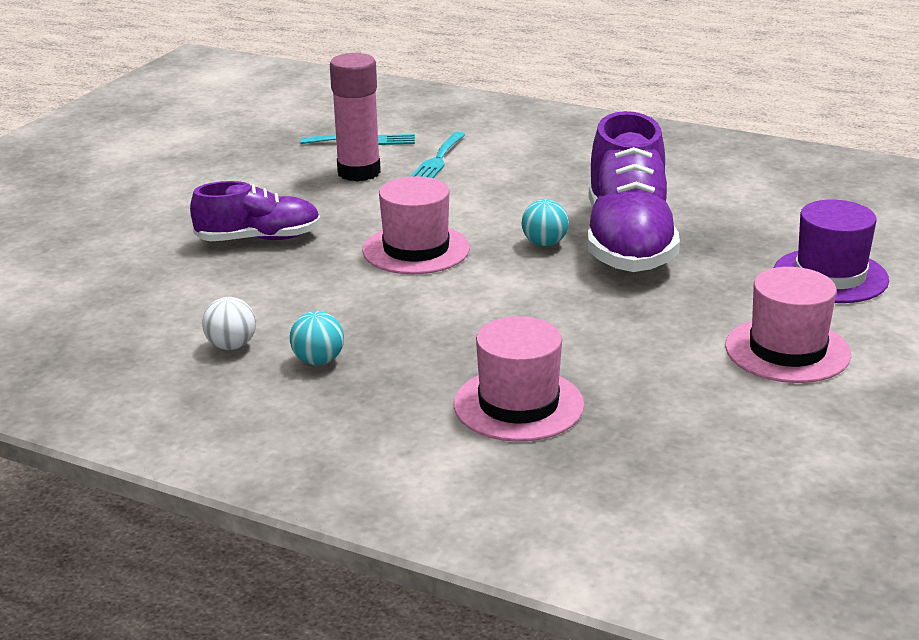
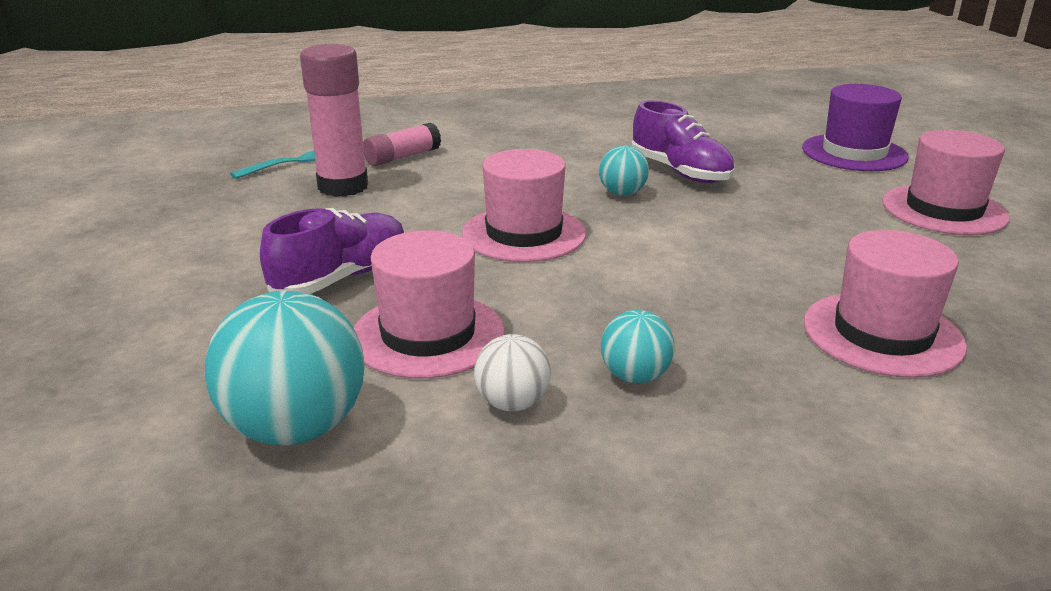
camera: 40 degrees left, 0 degrees up
(117, 313) = (296, 428): none -> turquoise ball
(250, 292) = (428, 335): none -> pink hat
(438, 160) = (402, 157): turquoise fork -> pink glue stick
(628, 241) = (680, 172): purple shoe -> purple shoe, size x0.59

